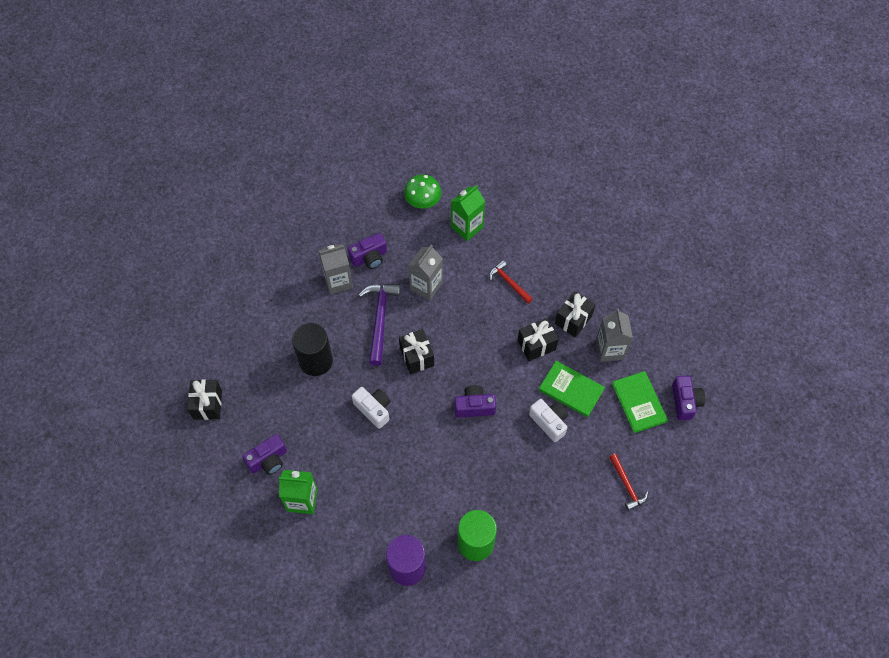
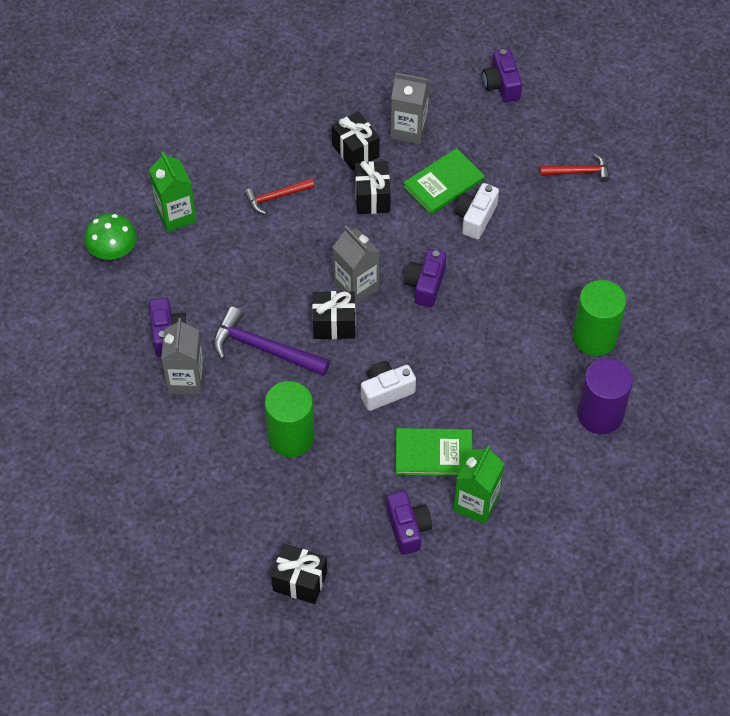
camera: 70 degrees left, 5 degrees down
(316, 361) = (291, 437): black cylinder -> green cylinder
(426, 286) = (240, 284): grey carton -> grey carton (356, 287)
(549, 422) = (475, 218): white camera -> white camera turned 45 degrees counterclockwise
(639, 402) = (485, 126): green book -> green book (433, 453)
(685, 402) = (501, 85): purple camera -> purple camera turned 120 degrees counterclockwise

